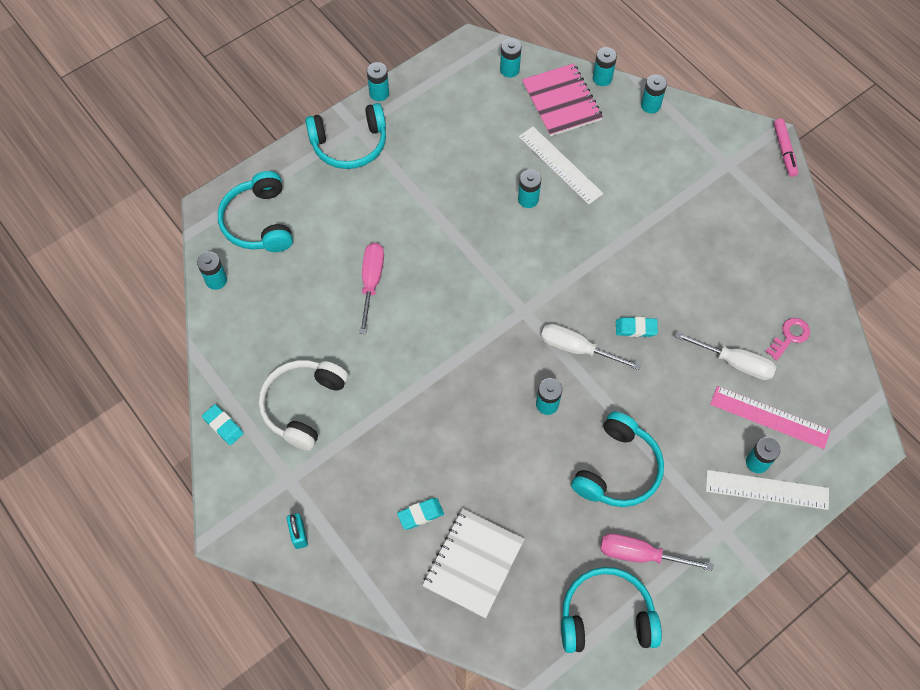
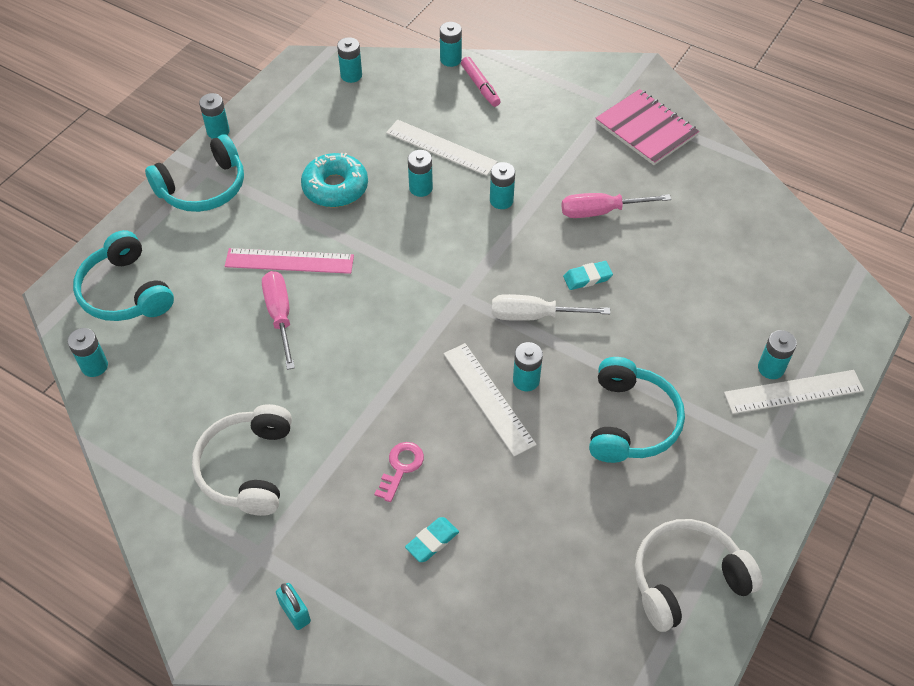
camera: 20 degrees left, 10 degrees down
(223, 426) = (157, 521): turquoise eraser -> none
(457, 177) = (335, 187): none -> turquoise donut
(473, 563) = (514, 574): white notebook -> none
(510, 410) = (488, 398): none -> white ruler
(561, 101) = (418, 90): pink notebook -> pink notebook (646, 129)
(606, 616) = (686, 579): turquoise headphones -> white headphones
(640, 554) = (694, 501): pink screwdriver -> pink screwdriver (601, 211)
(650, 105) = (510, 71): turquoise battery -> turquoise battery (501, 200)
(734, 363) = (702, 280): white screwdriver -> none
(769, 417) = (762, 321): pink ruler -> pink ruler (289, 261)
(784, 151) = (660, 77): pink marker -> pink marker (480, 86)
(790, 337) = (745, 240): pink key -> pink key (401, 467)

